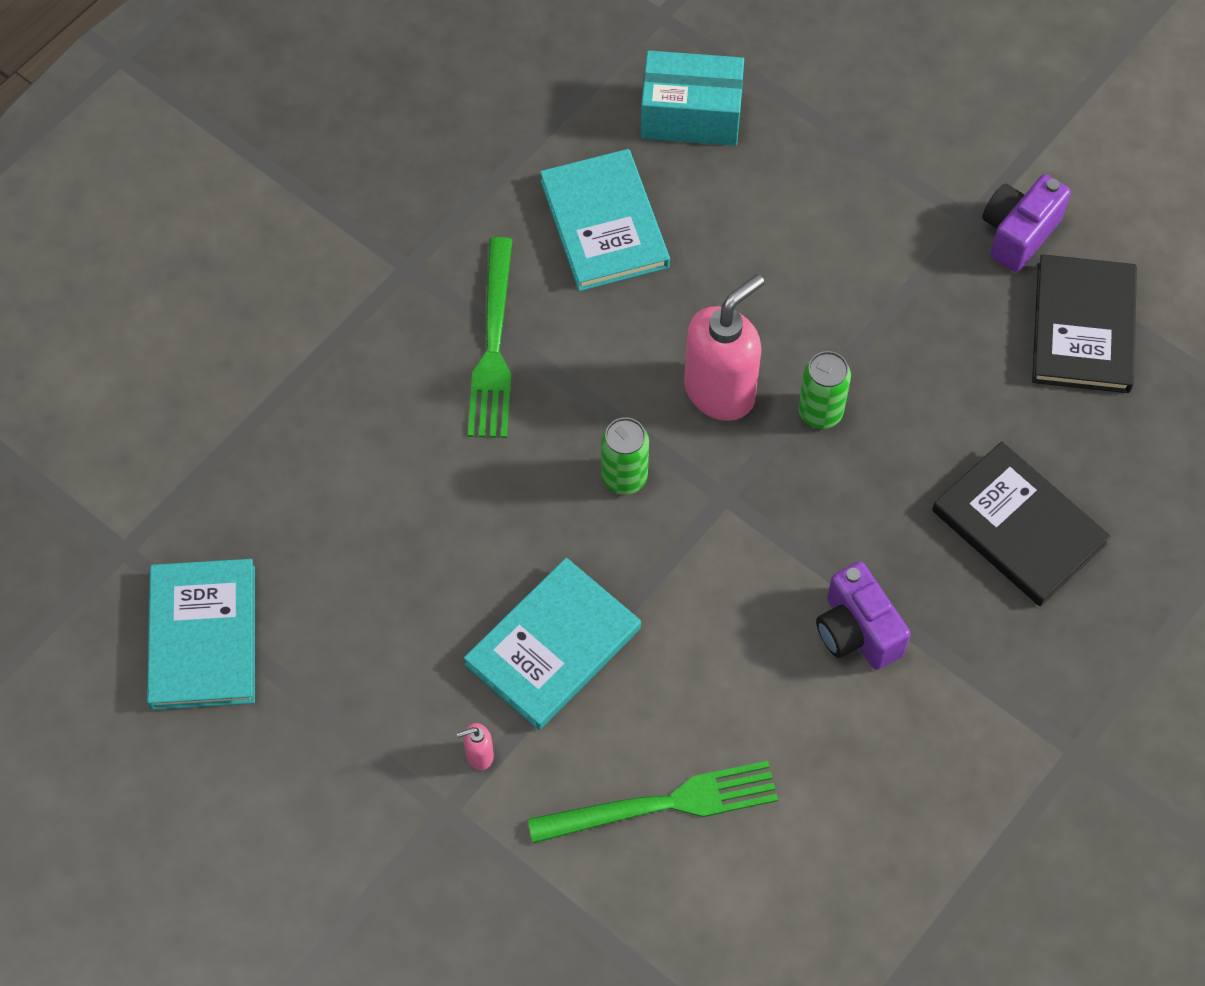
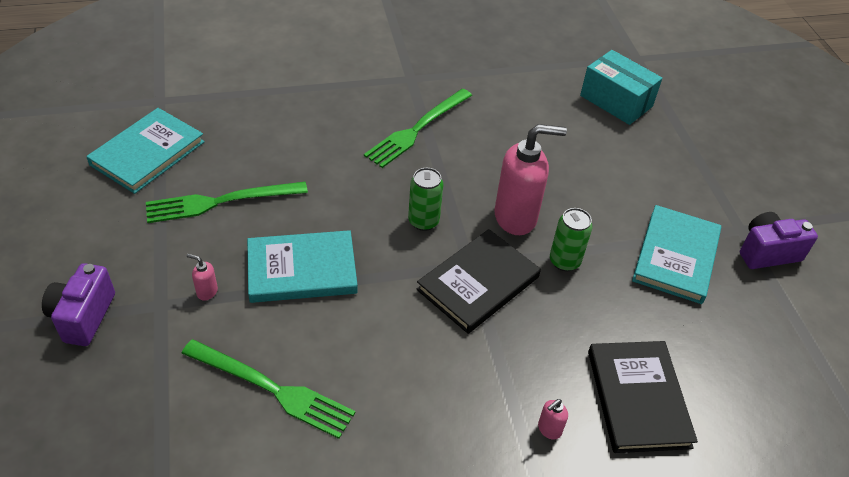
camera: 35 degrees right, 15 degrees down
(369, 632) = (221, 201): none -> green fork
(604, 224) = (526, 116): turquoise book -> turquoise book (676, 257)
(857, 631) = (479, 383): purple camera -> purple camera (83, 316)
(963, 629) = (549, 429): none -> pink soap dispenser
(1083, 327) = (773, 322): black book -> black book (478, 283)

